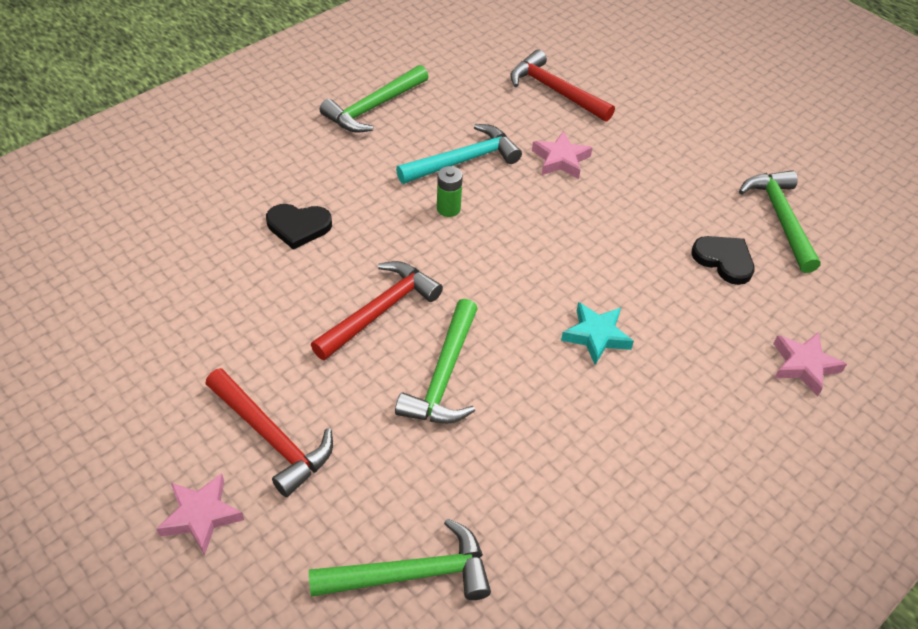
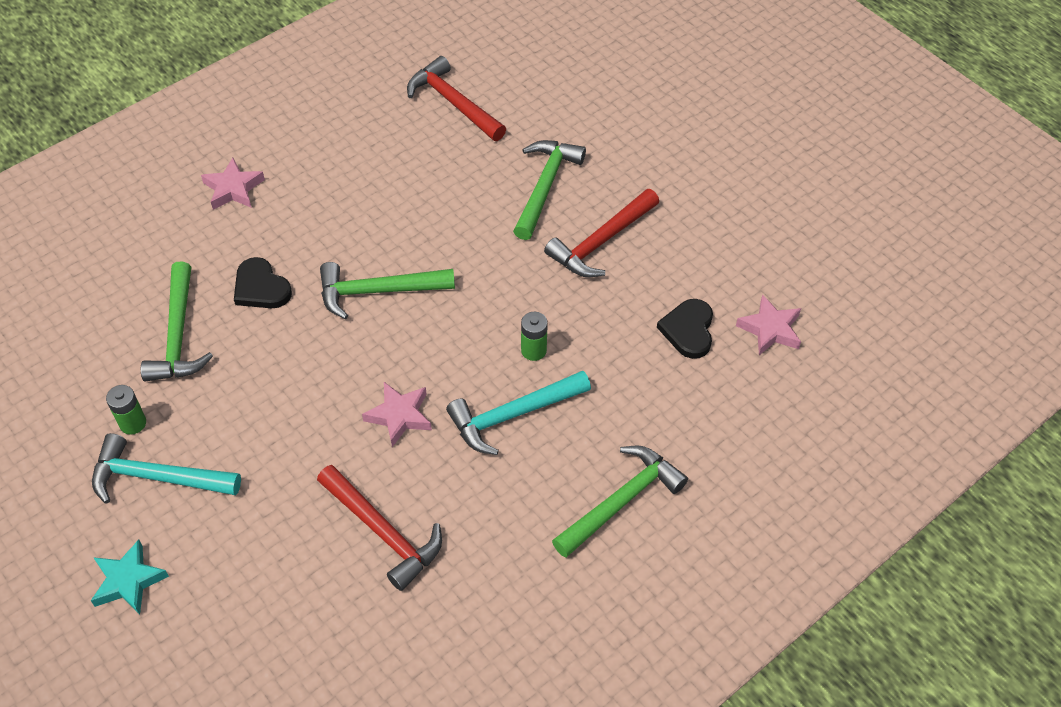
camera: 175 degrees left, 5 degrees up
(201, 516) = (720, 99): pink star -> pink star (770, 329)
(271, 437) = (679, 145): red hammer -> red hammer (453, 103)
(298, 226) = (688, 330): black heart -> black heart turned 90 degrees counterclockwise
(411, 574) = (572, 65): green hammer -> green hammer (378, 291)
(596, 336) = (408, 216): turquoise star -> turquoise star (128, 581)
(739, 121) = (157, 477): none -> turquoise hammer
(780, 154) = (133, 423): none -> green battery

